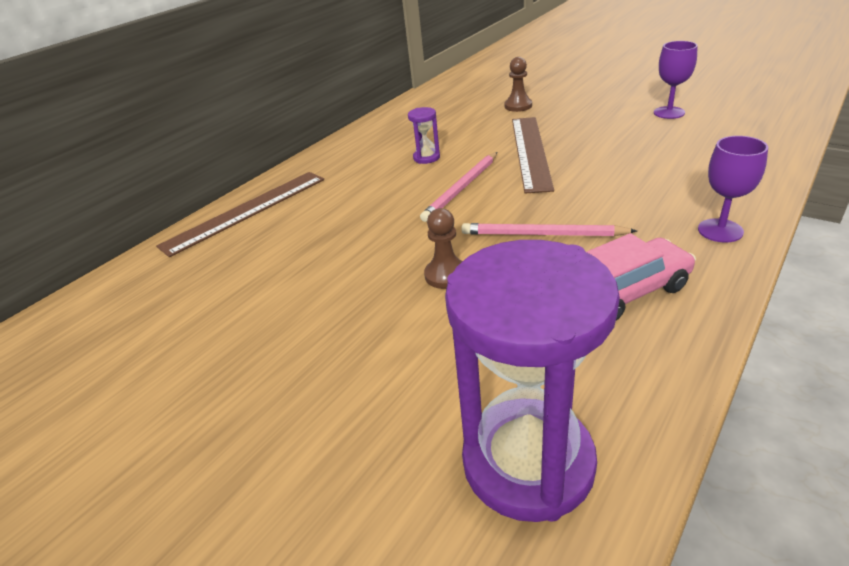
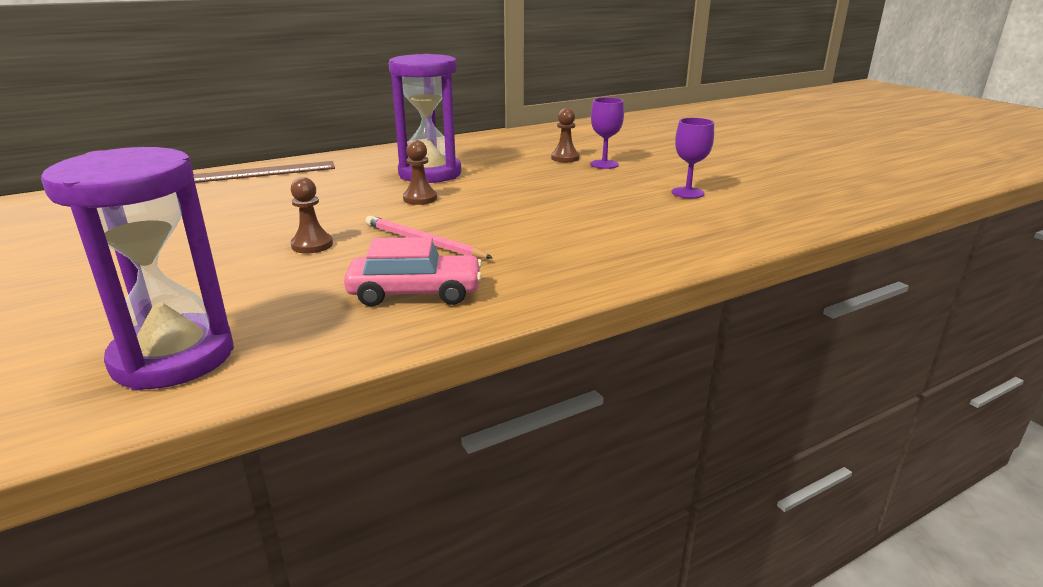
camera: 20 degrees right, 10 degrees down
(426, 158) = (430, 174): purple hourglass -> purple hourglass, size x2.39
(462, 188) = (420, 198): pink pencil -> brown pawn
(530, 152) = (515, 190): brown ruler -> none
(720, 230) = (567, 280): purple goblet -> purple goblet (604, 164)

